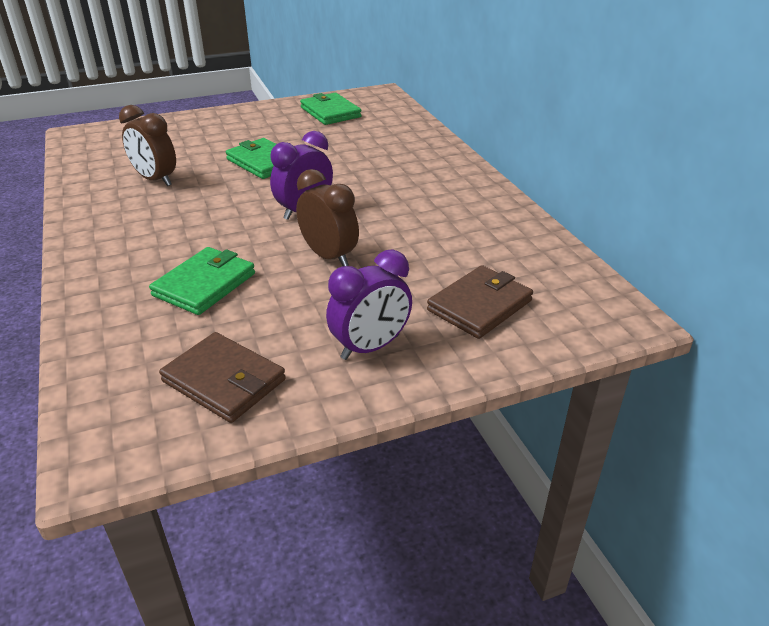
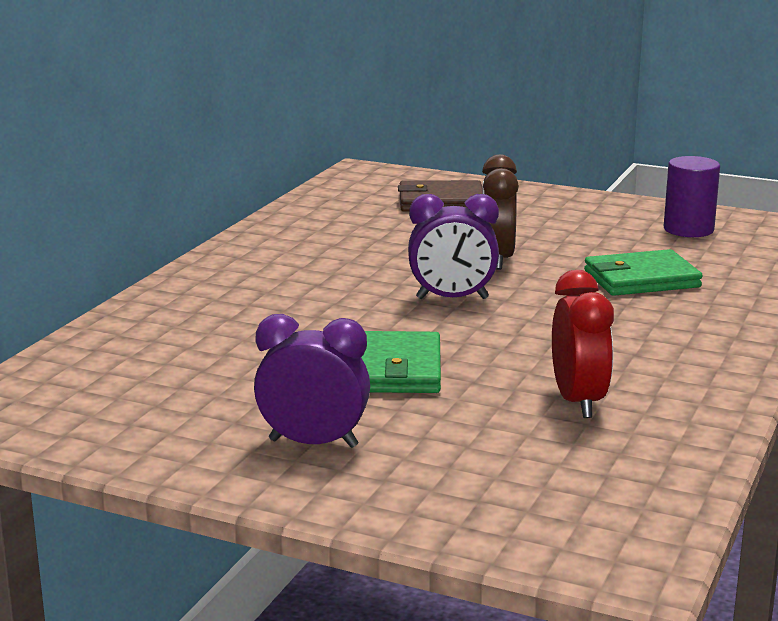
camera: 135 degrees left, 15 degrees down
(155, 180) = (578, 402): brown clock -> red clock
(224, 381) = (688, 229): brown wallet -> purple cylinder
(330, 112) = (139, 412): green wallet -> none
(370, 347) = (560, 211): purple clock -> purple clock (313, 443)

